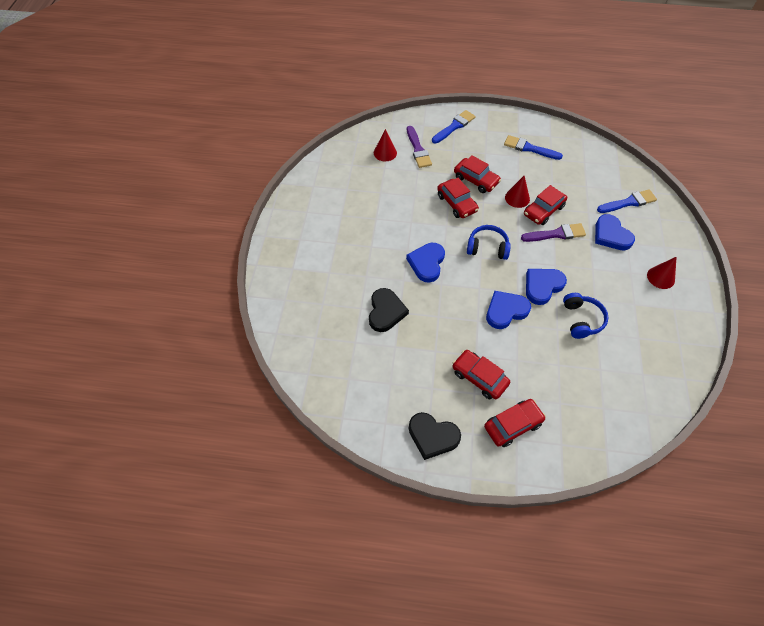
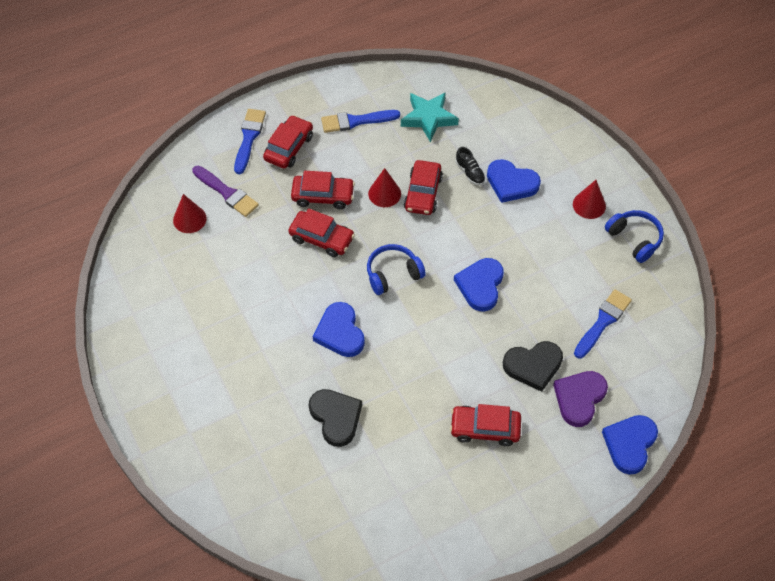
camera: 35 degrees left, 0 degrees up
(432, 436) = (481, 521): black heart -> black heart (533, 366)
(506, 311) = (461, 337): blue heart -> blue heart (629, 444)
(513, 425) = (550, 457): red car -> red car (289, 147)
(556, 234) = (454, 214): purple brush -> none
(563, 399) = (579, 398): none -> purple heart
(580, 169) = (428, 118): none -> turquoise star
(581, 320) = (543, 300): blue headphones -> blue headphones (634, 239)
(585, 214) = (470, 172): none -> black shoe
(628, 202) = (505, 132): blue brush -> blue brush (603, 322)

